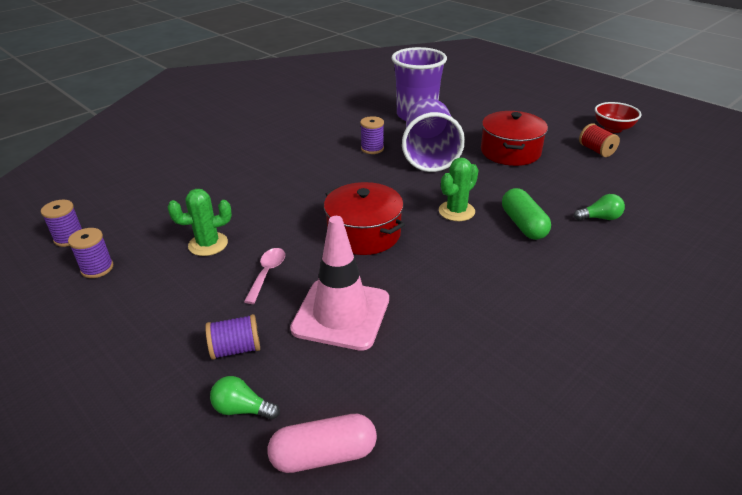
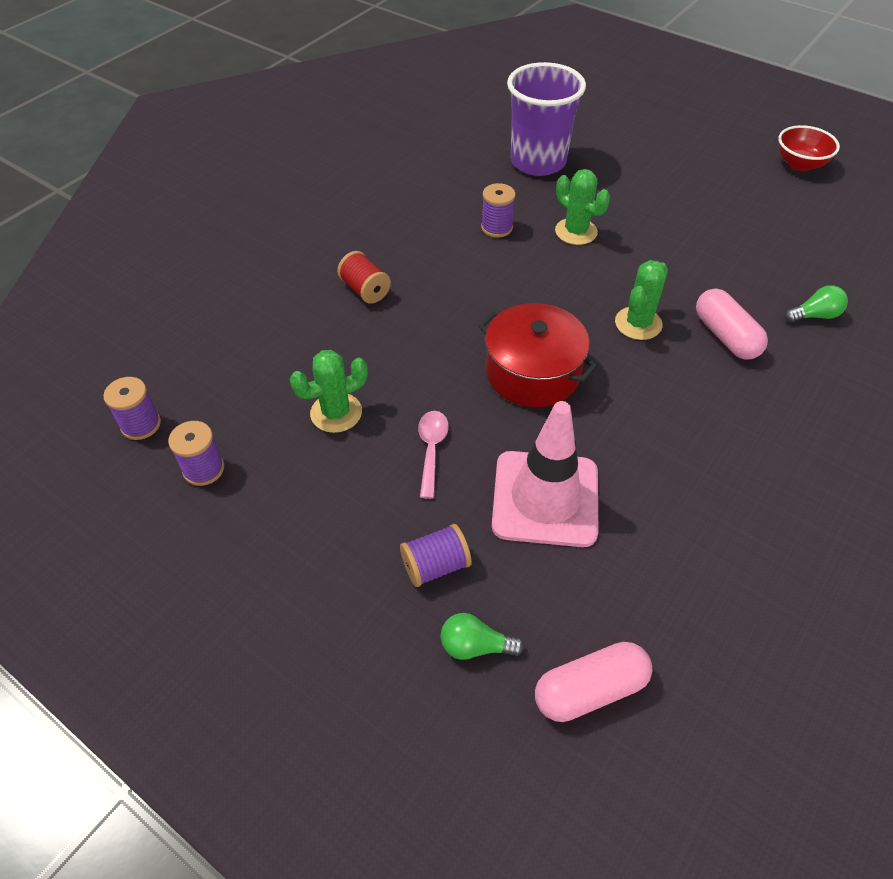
camera: 10 degrees left, 15 degrees up
(429, 155) = (576, 232): purple cup -> green cactus
(510, 152) = (679, 216): red pot -> none
(523, 224) = (725, 336): green capsule -> pink capsule
(596, 150) = (786, 204): red spool -> red spool (365, 290)

